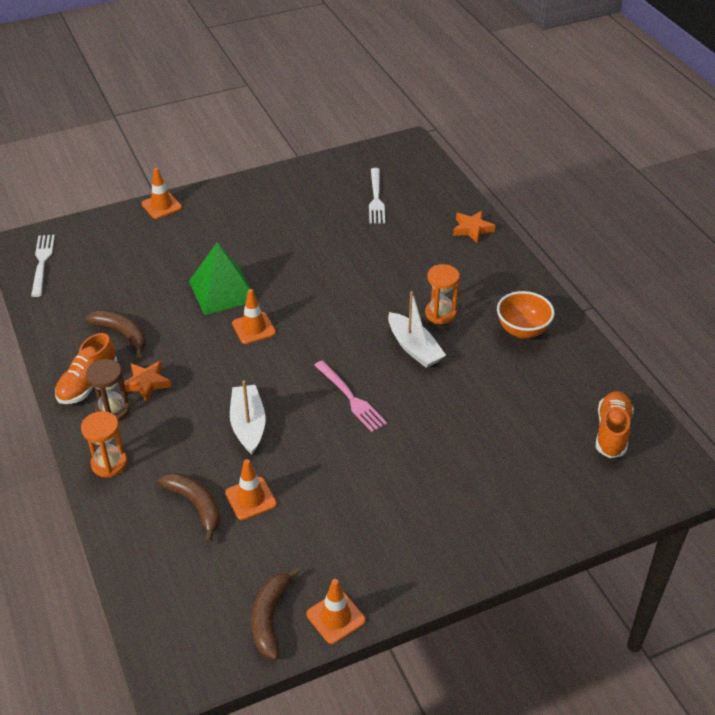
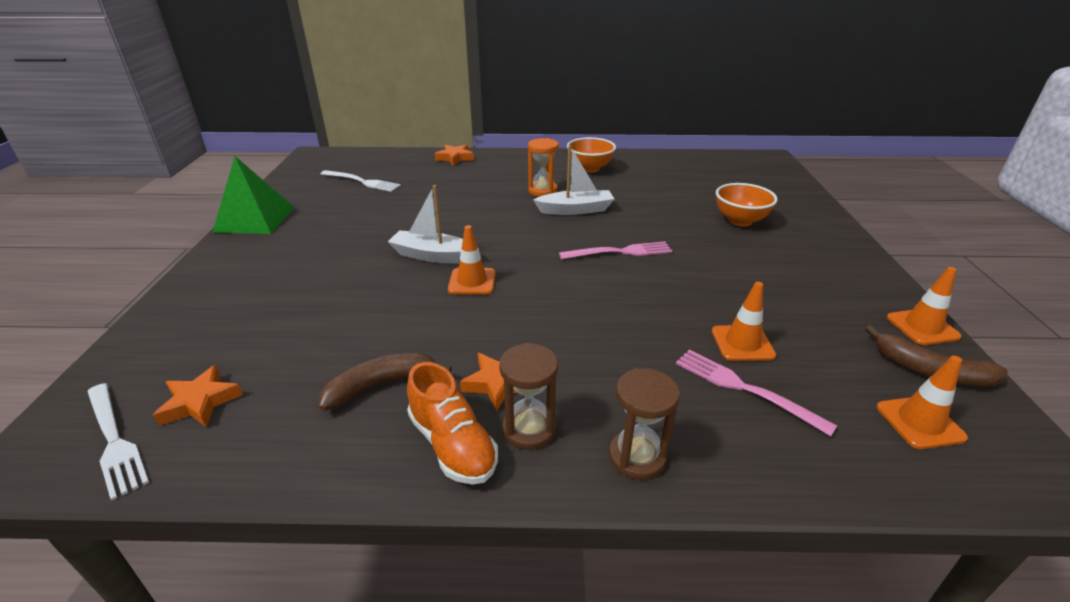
camera: 65 degrees left, 10 degrees down
(42, 262) = (115, 441): white fork -> white fork turned 150 degrees counterclockwise
(79, 273) = (200, 402): none -> orange star
(109, 464) = (637, 457): orange hourglass -> brown hourglass
(161, 206) = (176, 297): orange traffic cone -> orange traffic cone (919, 422)
(196, 505) = (743, 388): brown banana -> pink fork
(222, 290) = (388, 288): green pyramid -> green pyramid (254, 219)
(248, 425) = (624, 319): white boat -> white boat (433, 256)
(472, 471) = (740, 221): none -> orange bowl
(612, 432) = (717, 167): orange shoe -> none

